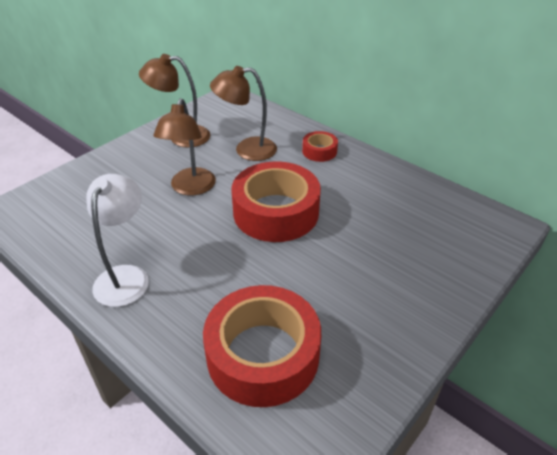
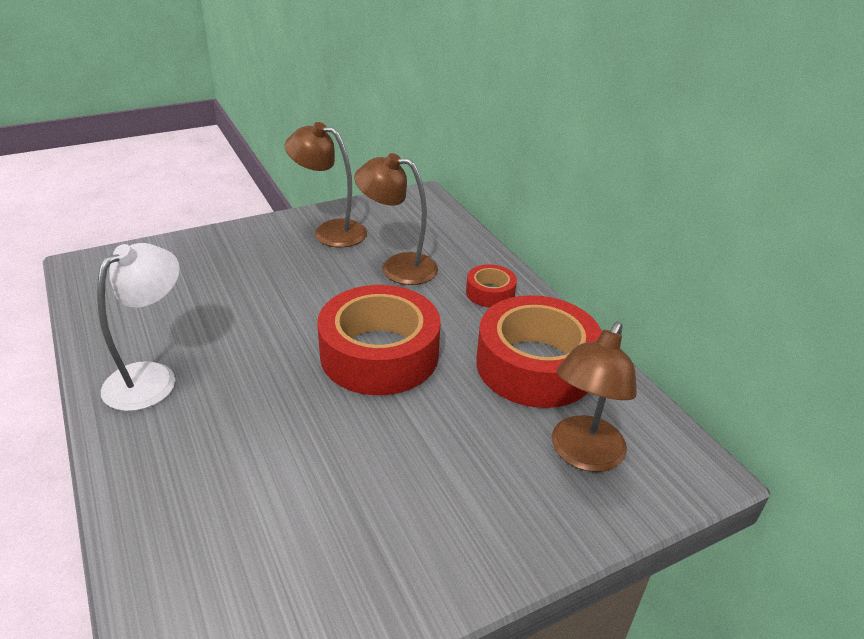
camera: 20 degrees right, 5 degrees down
(190, 188) = (297, 295): brown lamp -> brown lamp (582, 455)
(263, 355) = (236, 528): red tape -> red tape (535, 365)

